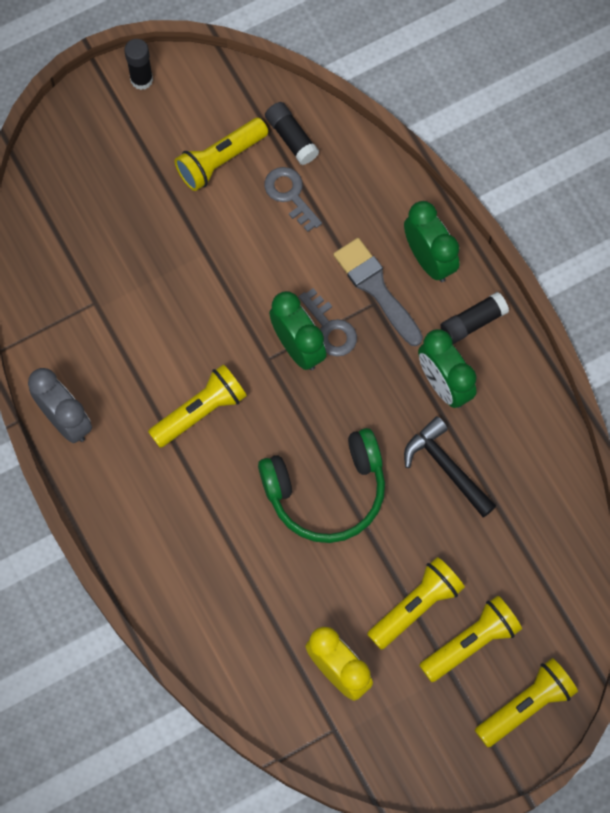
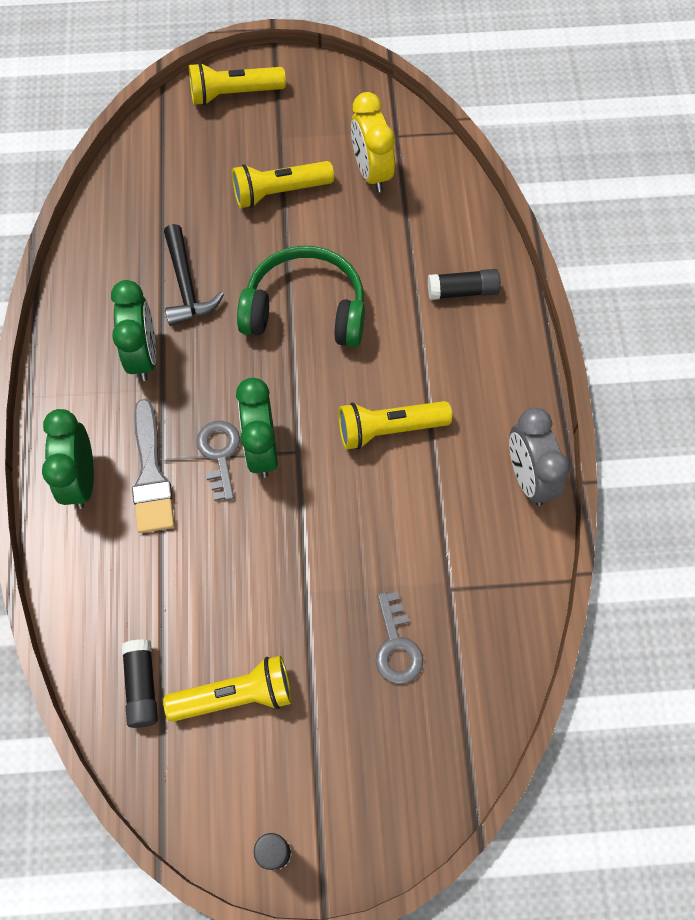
camera: 155 degrees left, 5 degrees down
(290, 195) = (181, 617): grey key -> grey key (396, 646)
(470, 642) = (250, 150): yellow flashlight -> none
(473, 322) = (79, 400): black glue stick -> black glue stick (462, 291)

